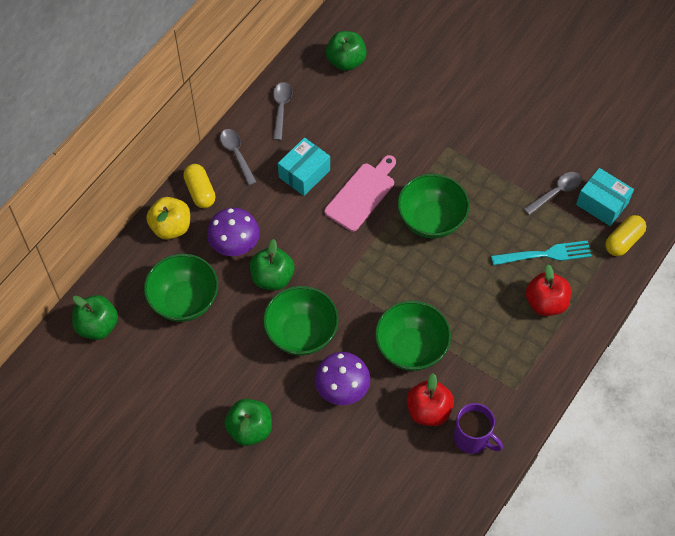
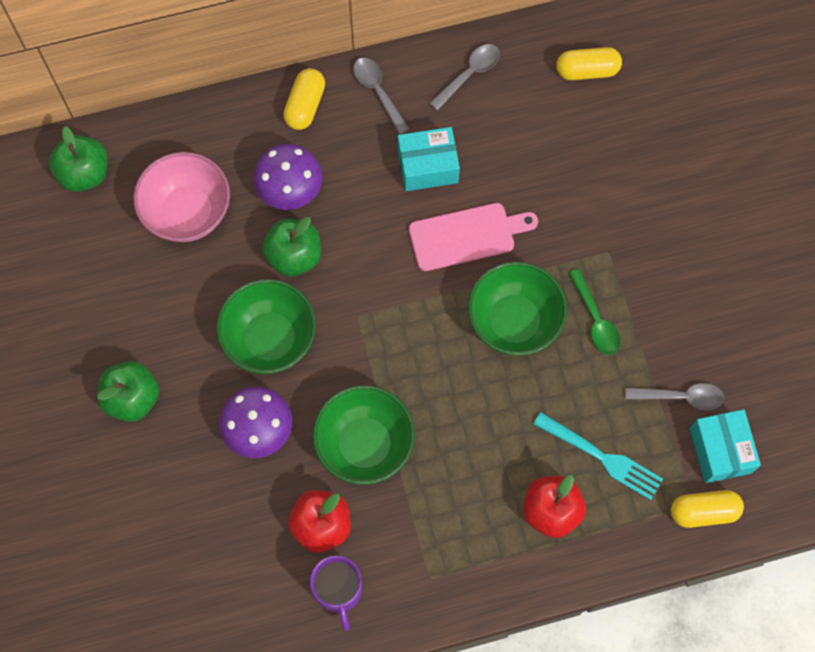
camera: 40 degrees right, 10 degrees up
(171, 227) = (243, 123): yellow apple -> none
(184, 301) = (187, 212): green bowl -> pink bowl
(236, 154) = (377, 92): grey spoon -> grey spoon turned 45 degrees counterclockwise
(346, 61) = (587, 71): green apple -> yellow capsule
(474, 186) = (595, 320): none -> green spoon

